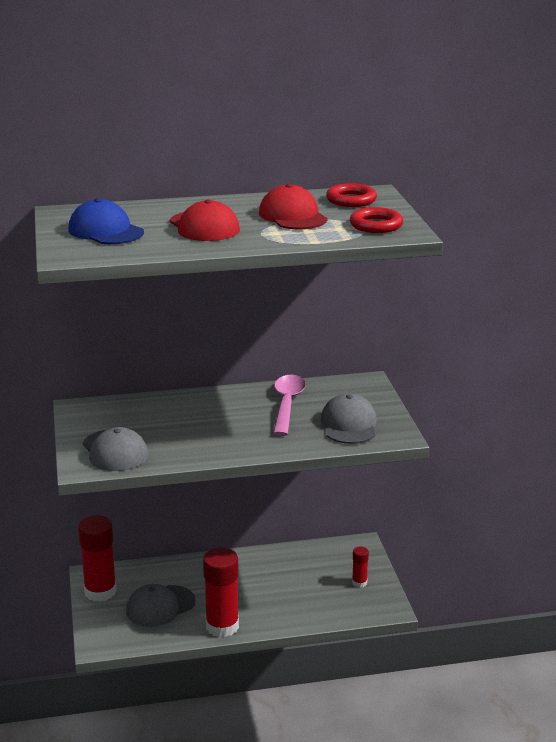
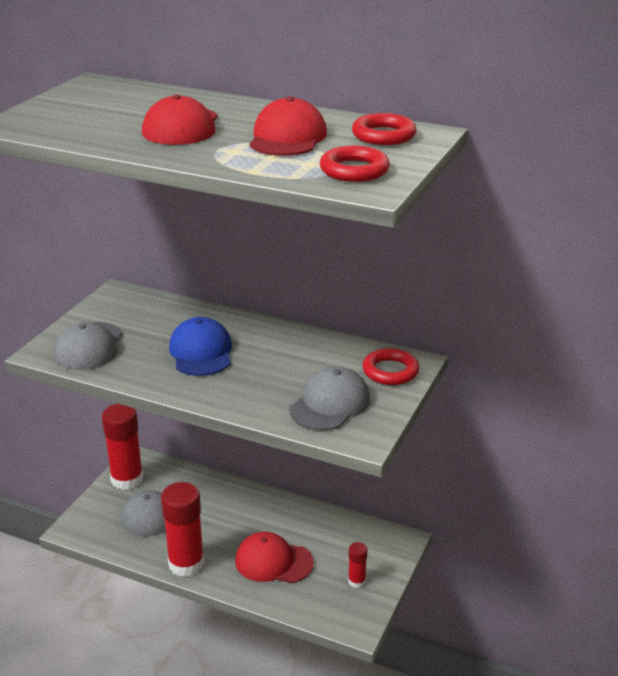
camera: 35 degrees right, 5 degrees up
(105, 231) = (89, 109): blue cap -> blue cap (201, 352)
(286, 596) = (273, 562): none -> red cap
(287, 404) = (299, 358): pink spoon -> none
(360, 391) = (390, 371): none -> red ring

